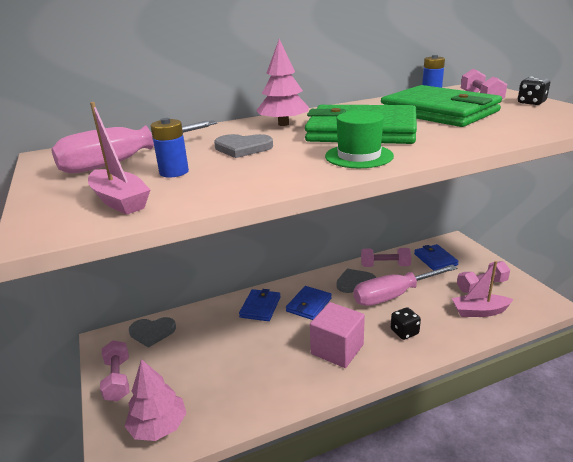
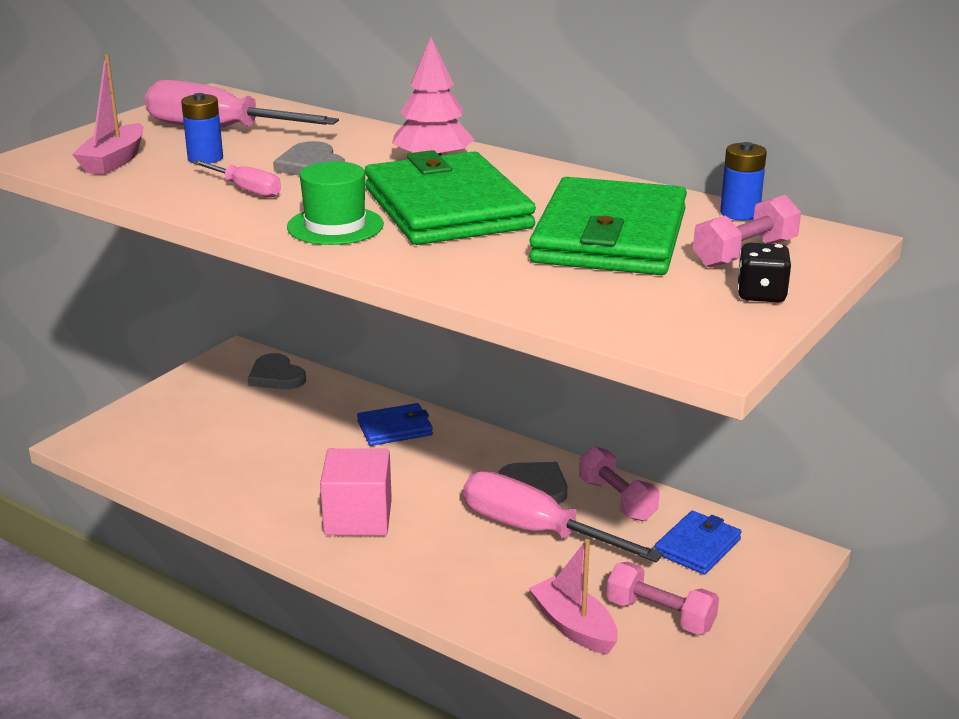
camera: 55 degrees right, 0 degrees up
(118, 379) = (184, 391): pink dumbbell -> none
(158, 426) = (136, 445): pink tree -> none
(258, 169) = (246, 190): none -> pink screwdriver
(309, 305) = (437, 464): blue wallet -> none
(404, 332) = (447, 564): black dice -> none

